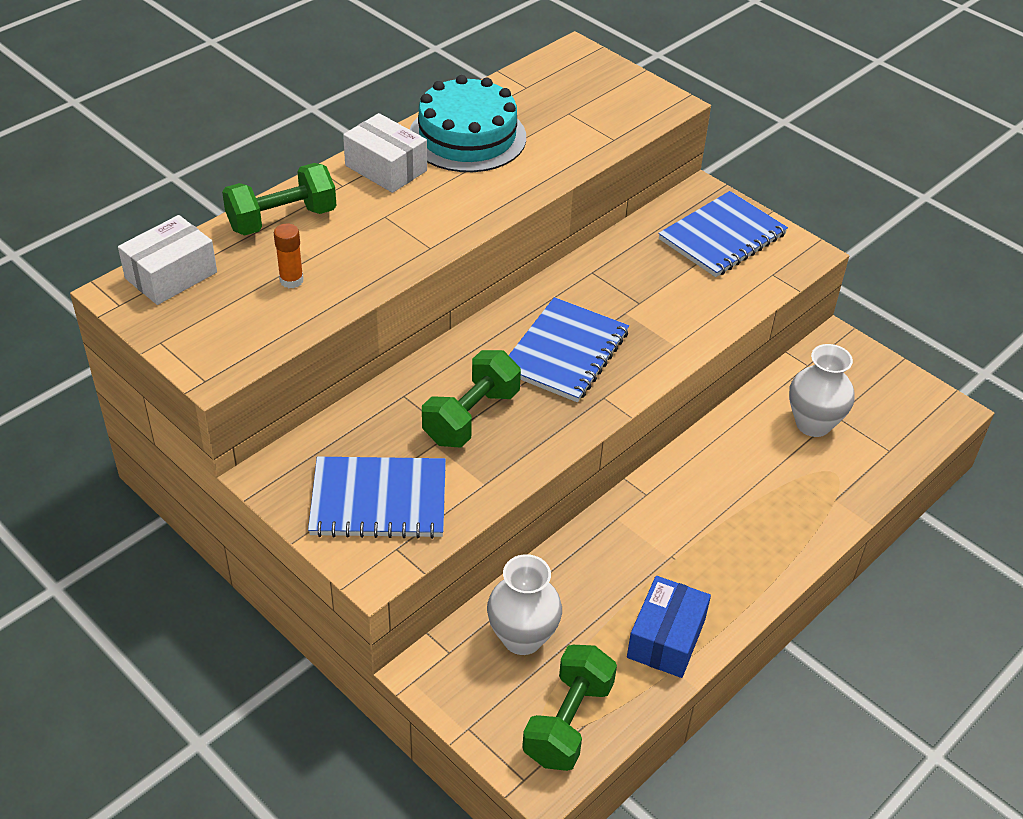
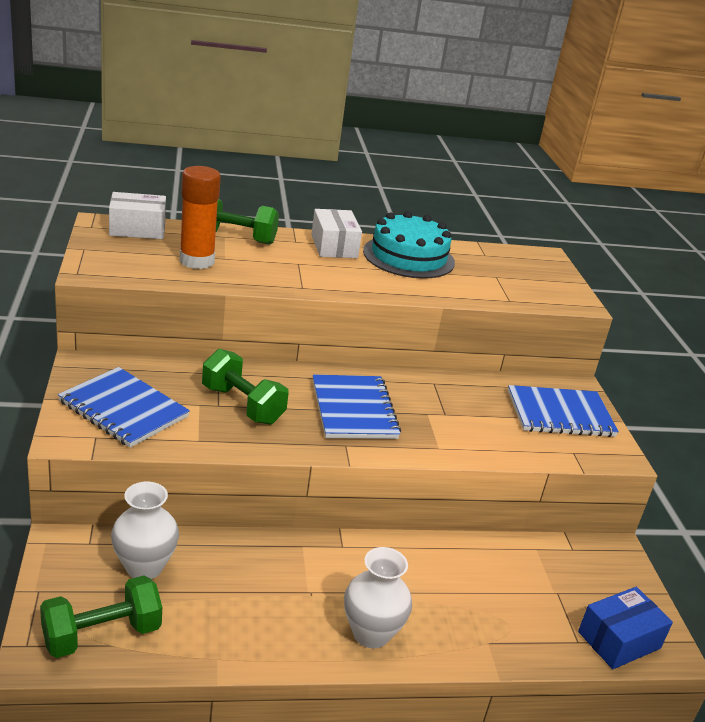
camera: 35 degrees right, 15 degrees down
(291, 280) = (197, 261): orange glue stick -> orange glue stick, size x1.96
(471, 417) = (242, 405): green dumbbell -> green dumbbell turned 60 degrees clockwise
(565, 352) = (354, 409): blue notebook -> blue notebook turned 75 degrees counterclockwise
(666, 638) = (238, 636): blue box -> blue box (619, 640)
(813, 424) = (530, 585): white vase -> white vase (371, 633)

